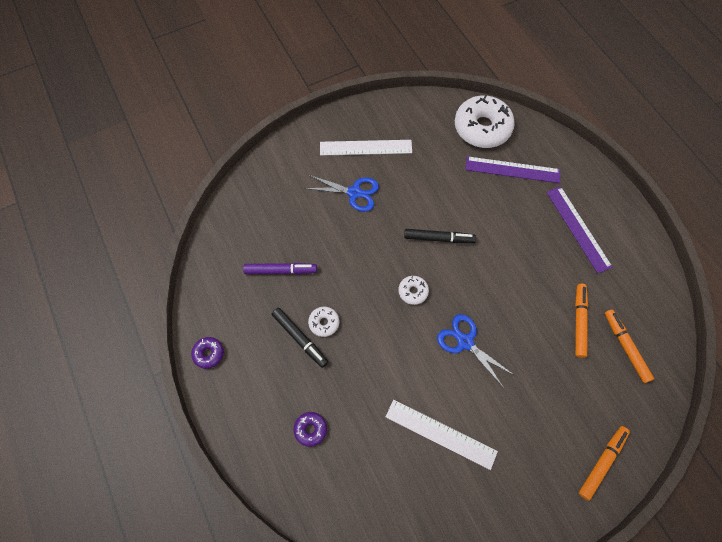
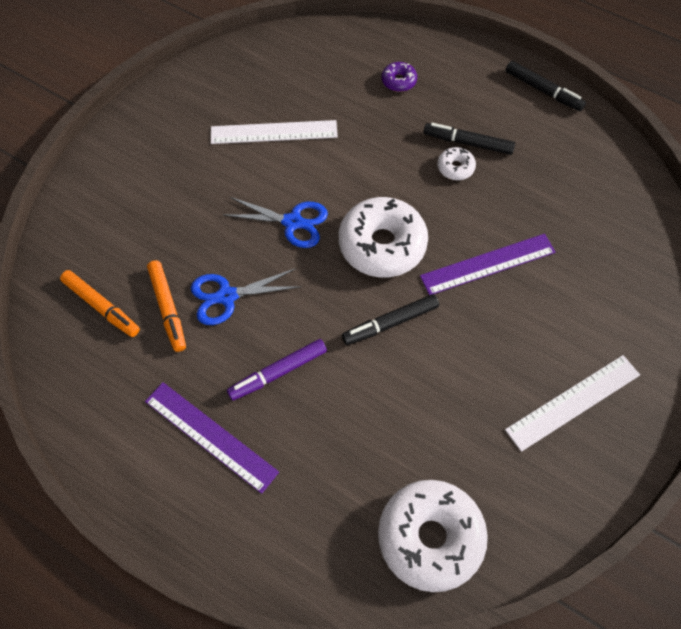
camera: 150 degrees right, 5 degrees down
(209, 353) = (543, 90): purple donut -> black marker
(280, 270) = (544, 193): purple marker -> purple marker (278, 372)
(354, 193) = (536, 327): blue scissors -> blue scissors (227, 296)
(413, 291) = (382, 245): white donut -> white donut, size x2.19
(512, 170) = (345, 483): purple ruler -> purple ruler (487, 264)
(601, 462) = (100, 181): orange marker -> none

